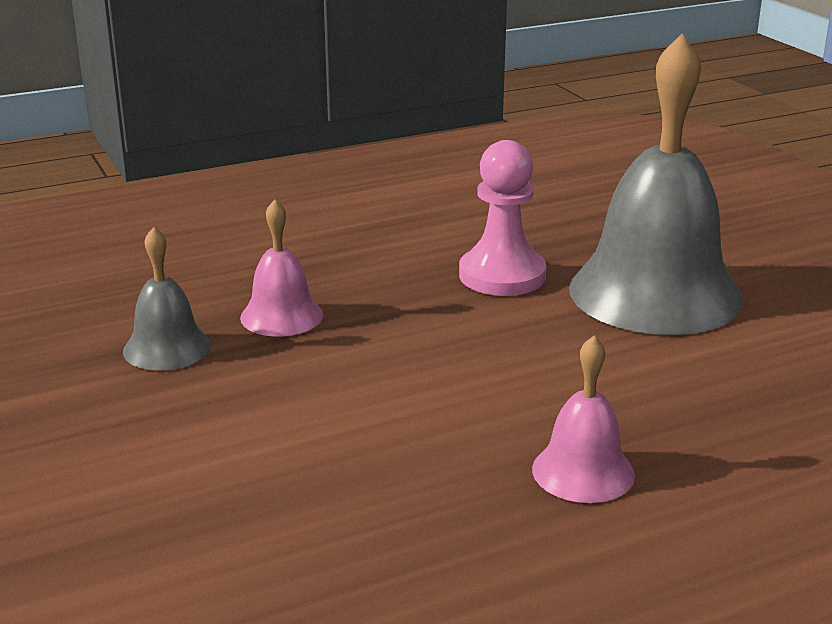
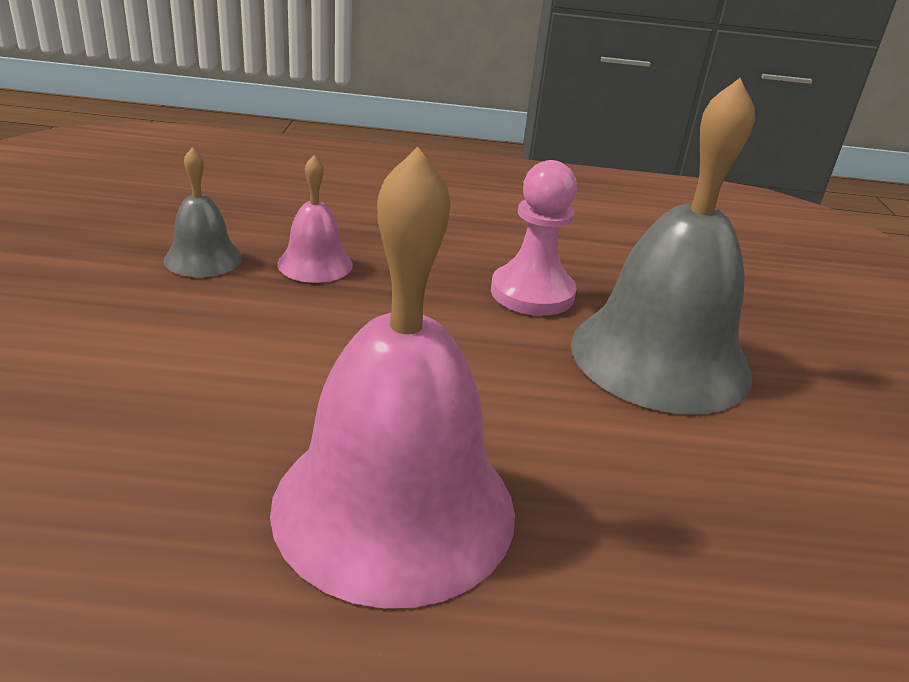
camera: 25 degrees right, 5 degrees up
(583, 471) = (394, 506): pink bell -> pink bell, size x2.15

